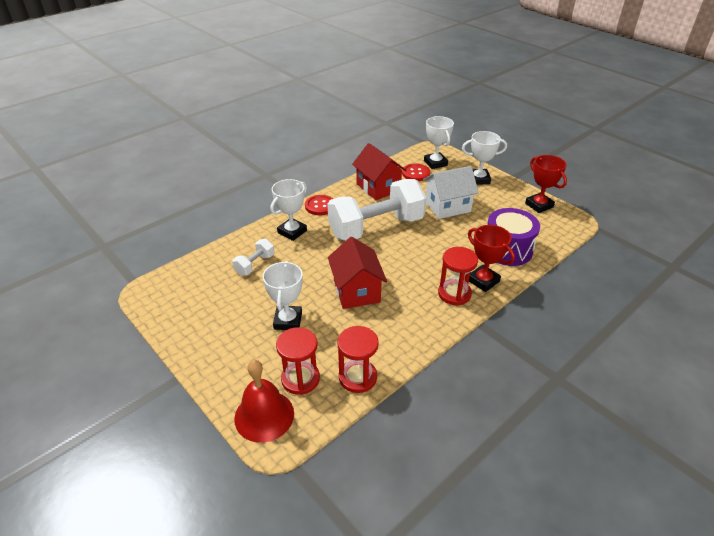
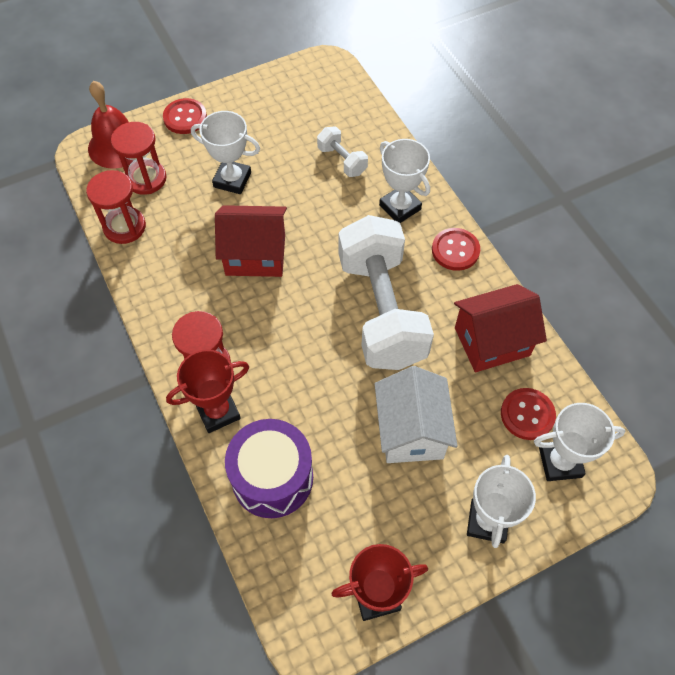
camera: 105 degrees right, 20 degrees up
(219, 372) = (185, 117): none -> red button

